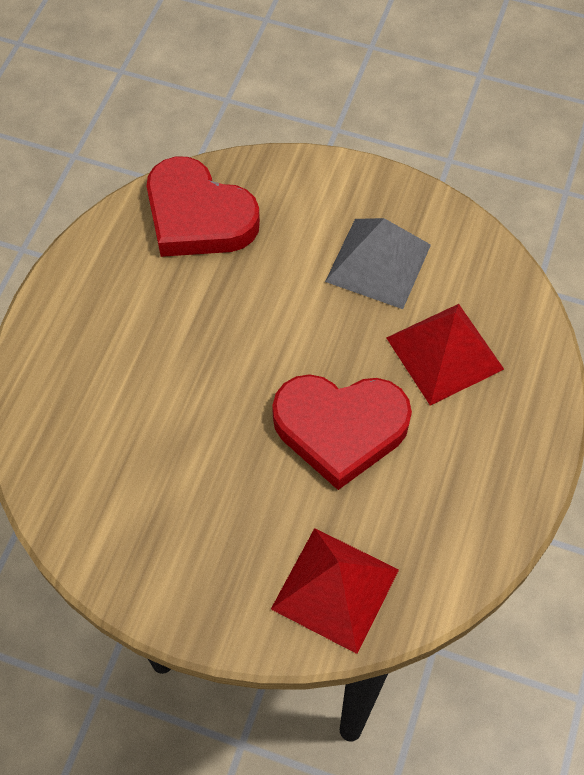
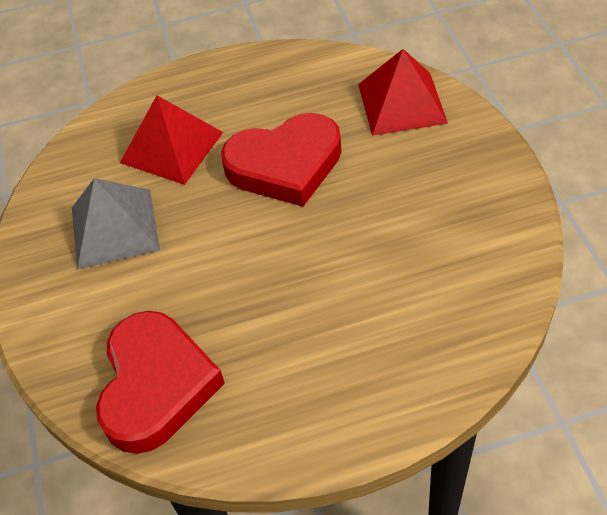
camera: 120 degrees left, 10 degrees down
(340, 429) = (285, 165): red heart -> red heart turned 105 degrees clockwise

